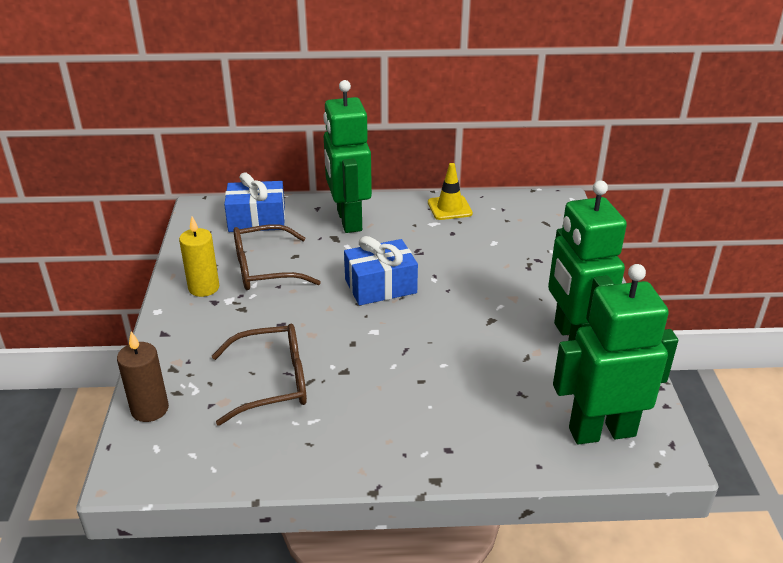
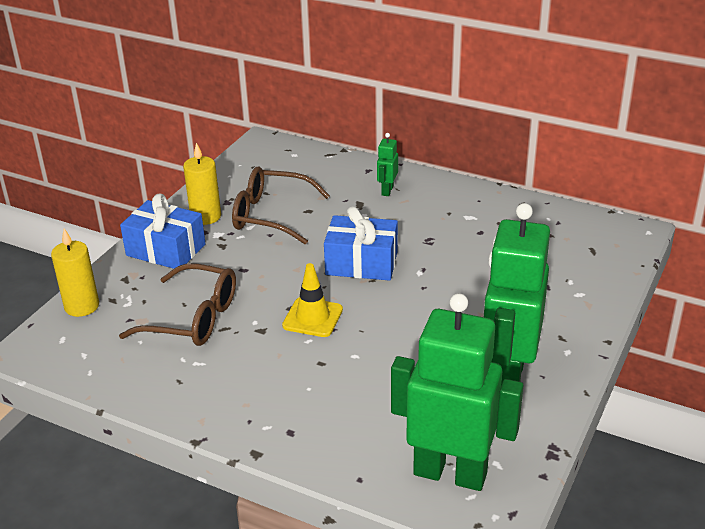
camera: 30 degrees right, 0 degrees up
(150, 409) = (82, 306): brown candle -> yellow candle
(257, 220) = (302, 167): blue gift -> blue gift (166, 250)
(348, 220) = (387, 190): green robot -> green robot, size x0.41
(449, 208) = (500, 206): yellow traffic cone -> yellow traffic cone (312, 317)

